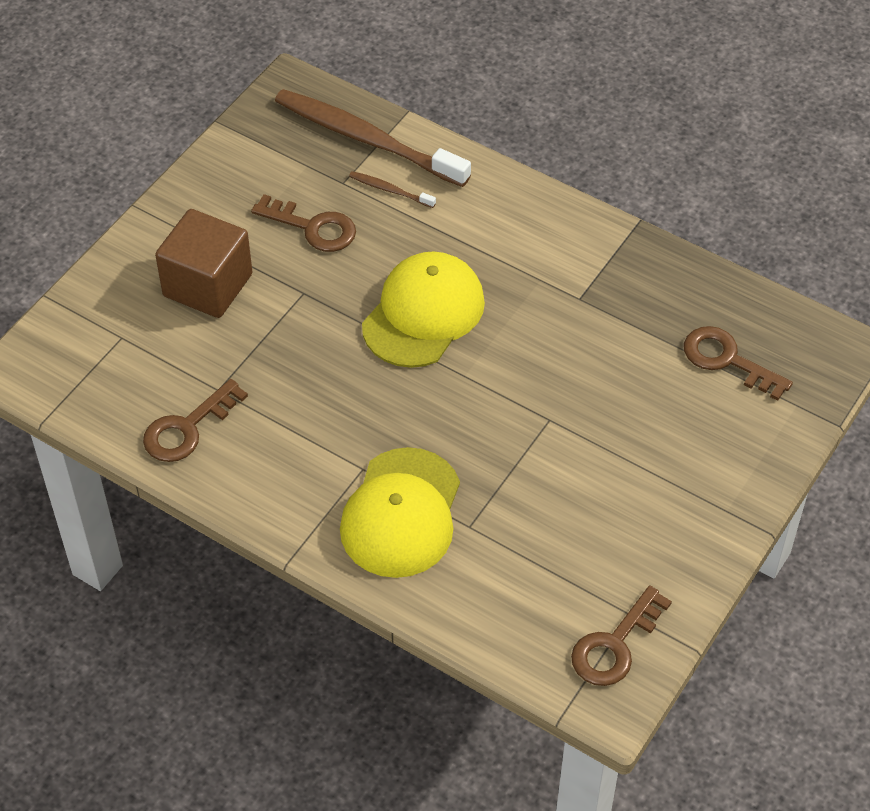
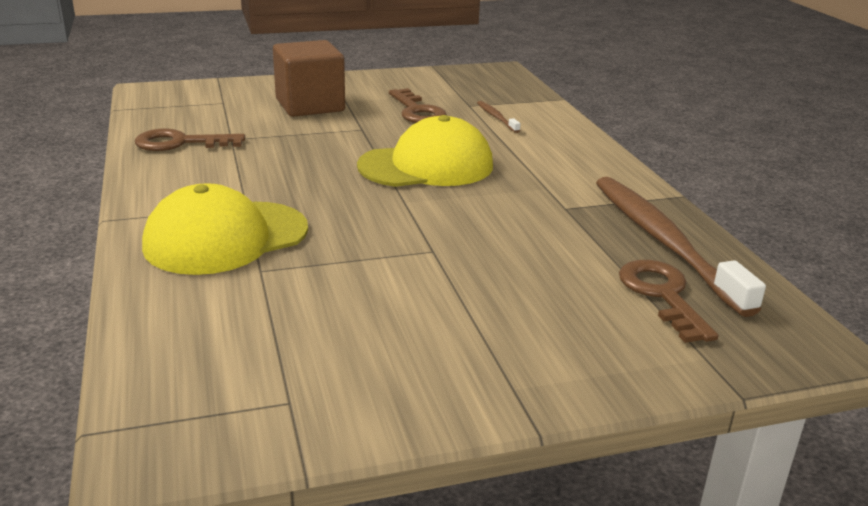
camera: 40 degrees right, 25 degrees down
(366, 139) = (515, 98): brown toothbrush -> brown toothbrush (663, 241)
(615, 644) = (235, 414): brown key -> none

